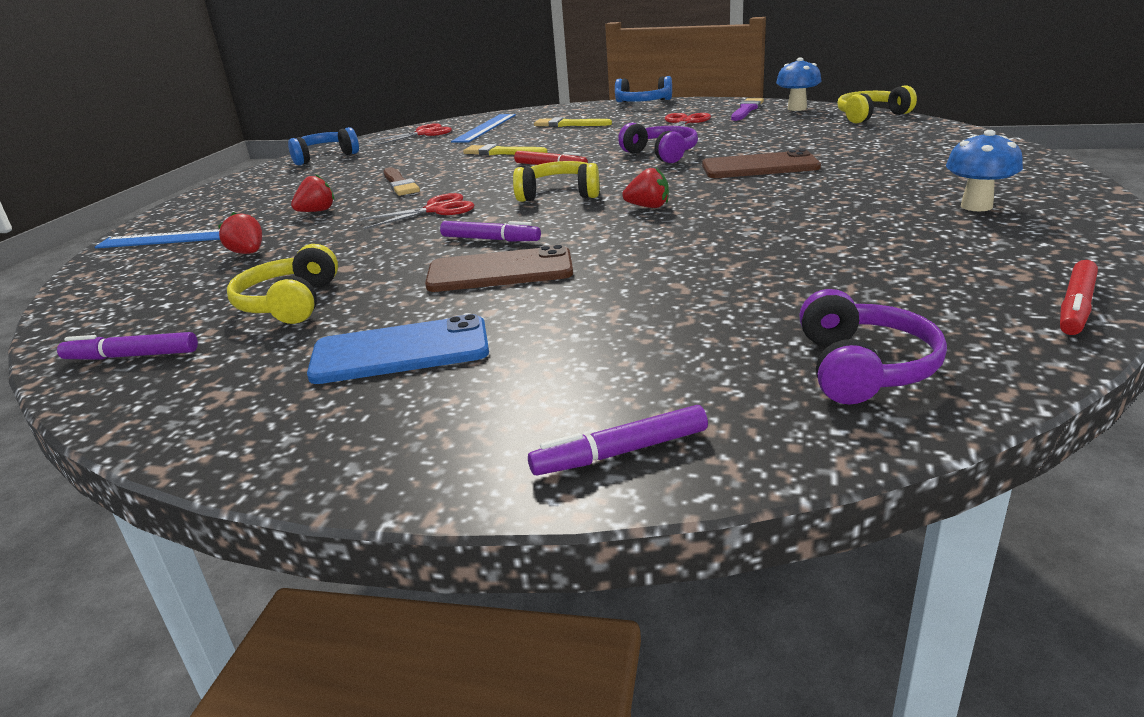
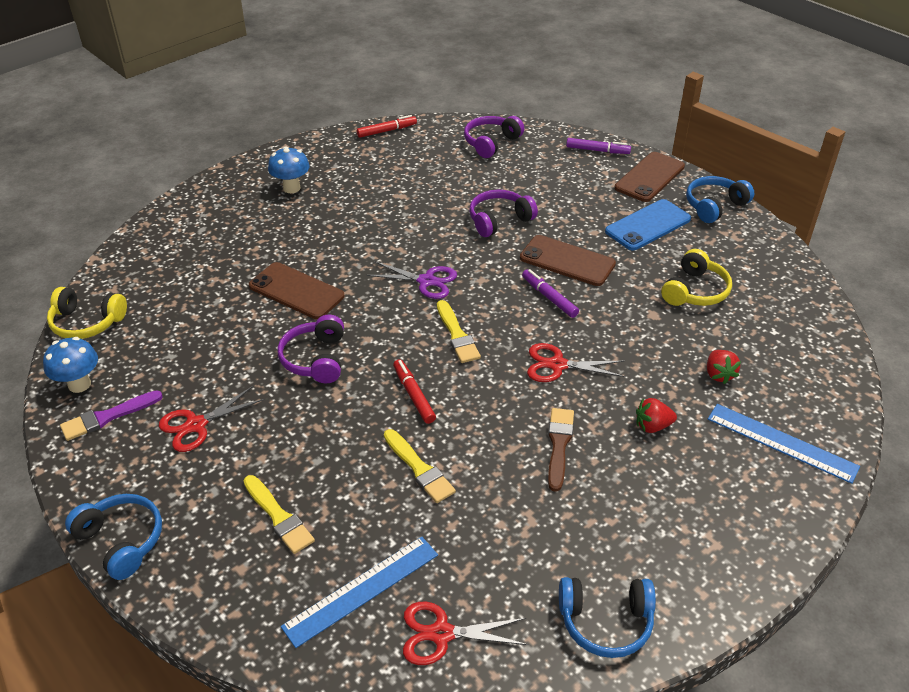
camera: 150 degrees left, 15 degrees up
(132, 356) = (784, 284): purple marker -> none
(267, 434) = (714, 206): none -> blue headphones
(400, 351) = (648, 225): blue phone -> blue phone turned 60 degrees counterclockwise
(444, 438) = (650, 177): none -> brown phone
(559, 194) = (457, 335): yellow headphones -> yellow brush
(648, 207) = (426, 281): red strawberry -> purple scissors
(650, 274) = (499, 220): none -> purple headphones

